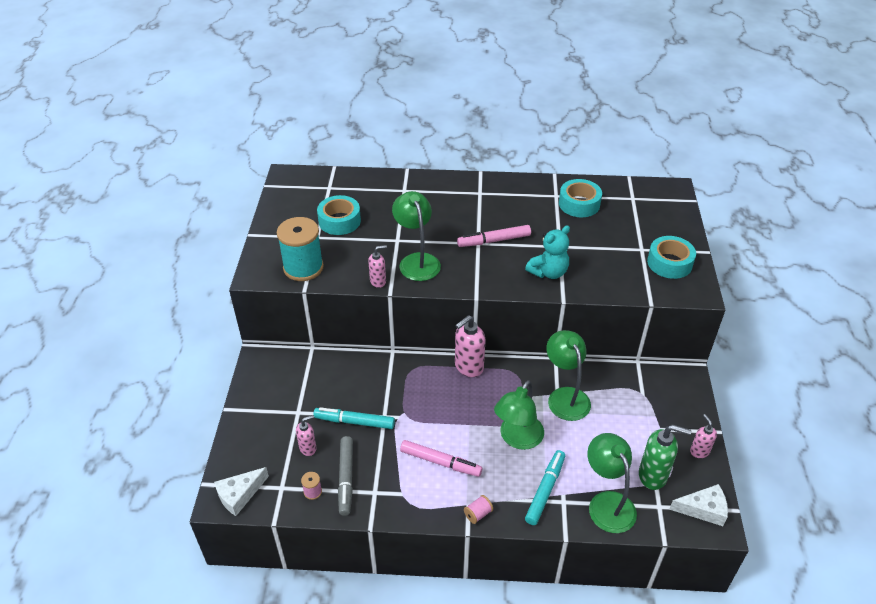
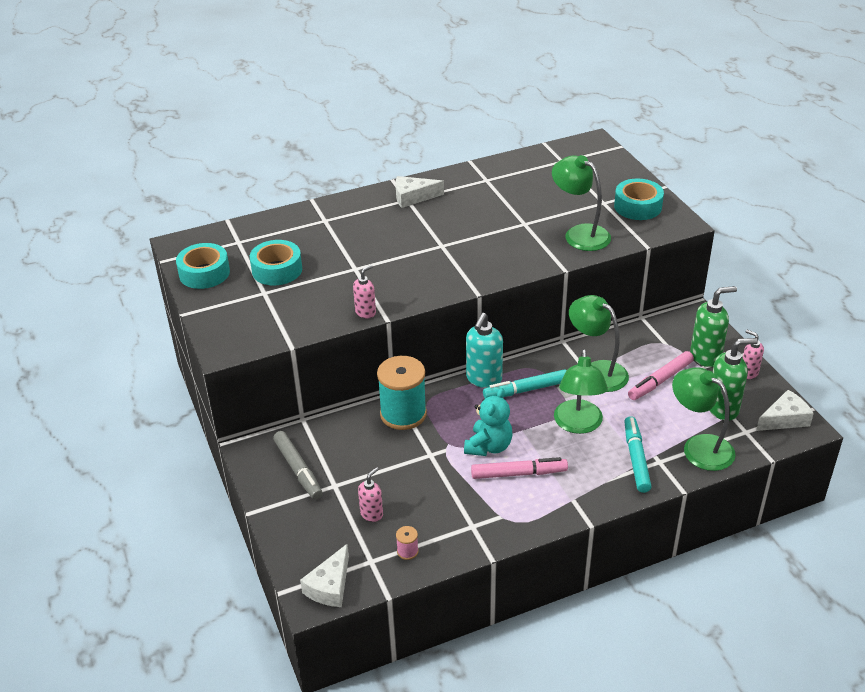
camera: 25 degrees left, 5 degrees down
(303, 267) = (273, 326): turquoise spool -> turquoise spool (403, 414)
(346, 478) = (433, 525): grey marker -> grey marker (298, 470)
(354, 422) = (403, 471): turquoise marker -> turquoise marker (526, 390)
(417, 261) = (391, 281): green lamp -> green lamp (579, 234)
(468, 367) = (483, 379): pink soap dispenser -> turquoise soap dispenser
(478, 514) = (588, 504): pink spool -> none
(485, 192) = (413, 197): none -> white cheese
(494, 241) = (456, 238): pink marker -> pink marker (660, 381)
(548, 272) = (531, 250): turquoise teddy bear -> turquoise teddy bear (489, 446)
(579, 204) = (515, 181): turquoise tape -> turquoise tape (204, 273)
(670, 420) = (706, 356): none -> green soap dispenser

